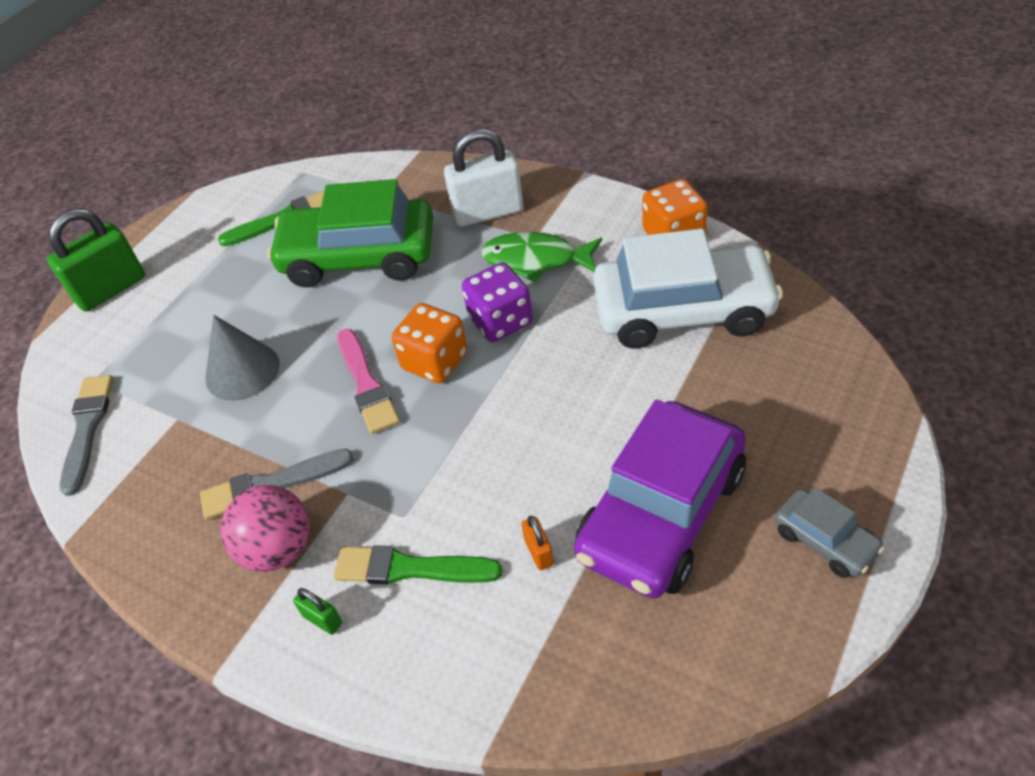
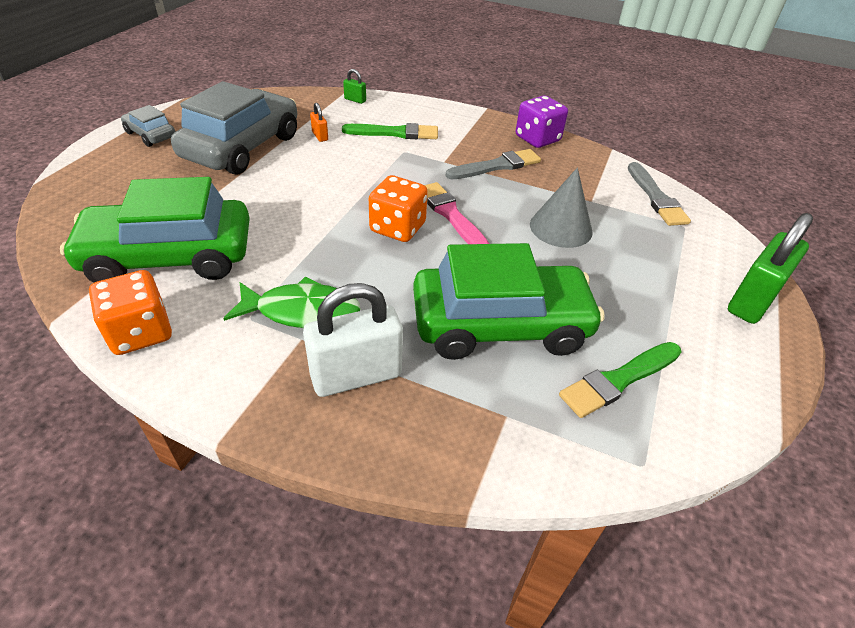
camera: 165 degrees right, 5 degrees down
(278, 549) = (477, 142): pink ball -> none
(322, 619) = (439, 119): green padlock -> green padlock (355, 100)
(500, 321) = (341, 255): purple dice -> purple dice (537, 139)
(661, 514) = (242, 147): purple car -> grey car
(683, 310) = (170, 256): white car -> green car

